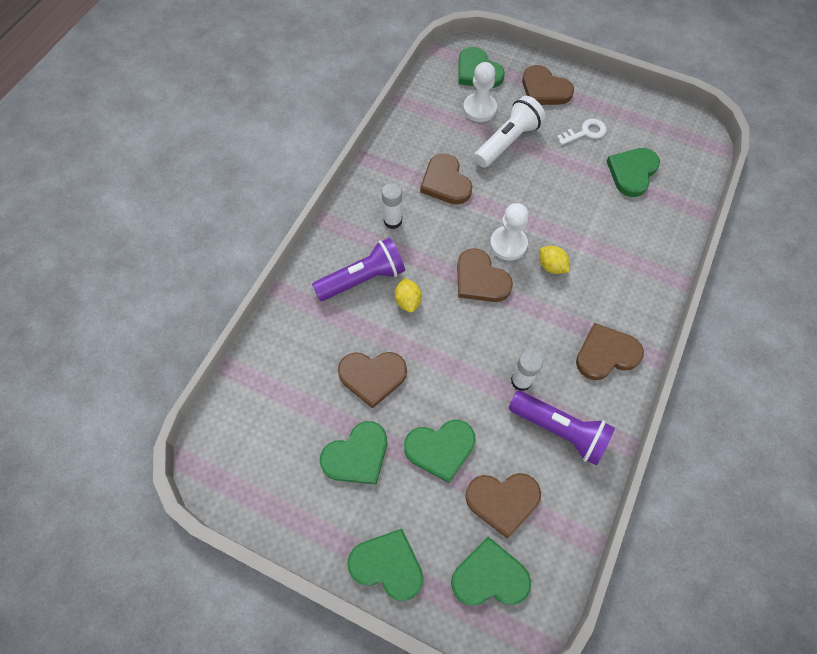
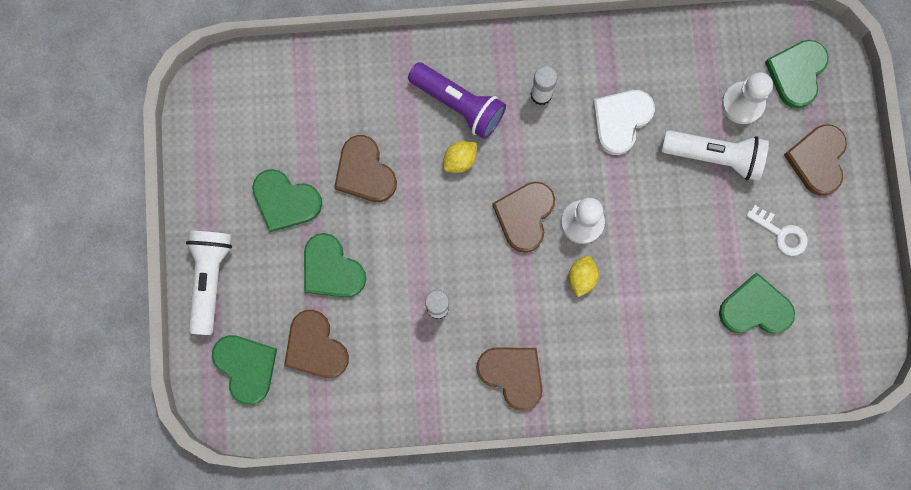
camera: 60 degrees right, 15 degrees up
(387, 565) = (210, 279): green heart -> white flashlight
(445, 182) = (621, 120): brown heart -> white heart
(560, 430) = (409, 366): purple flashlight -> none

